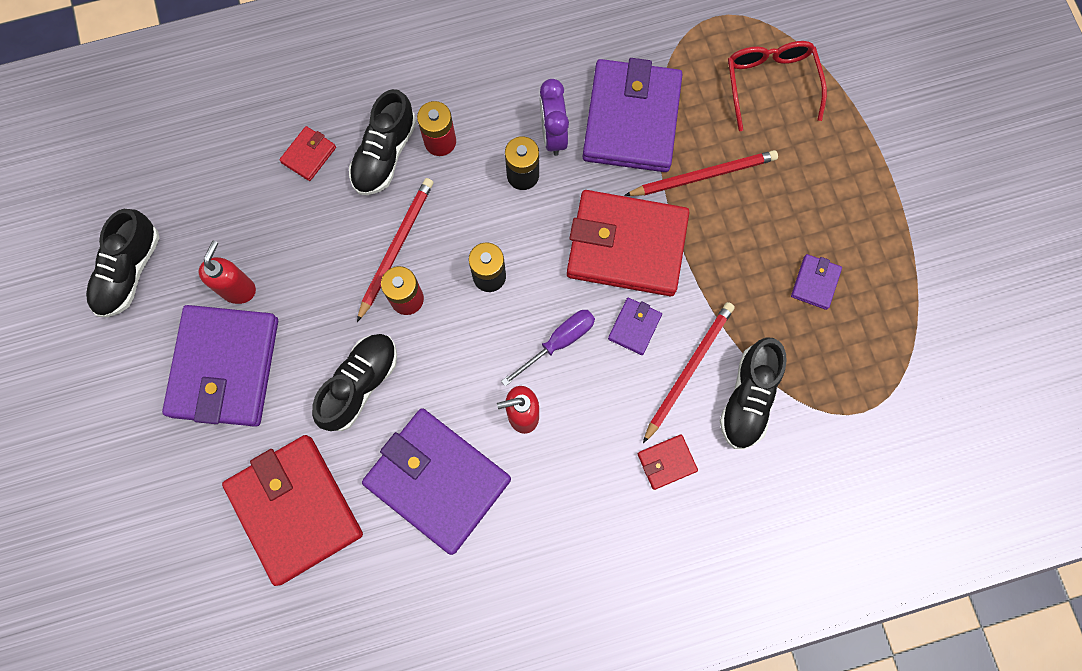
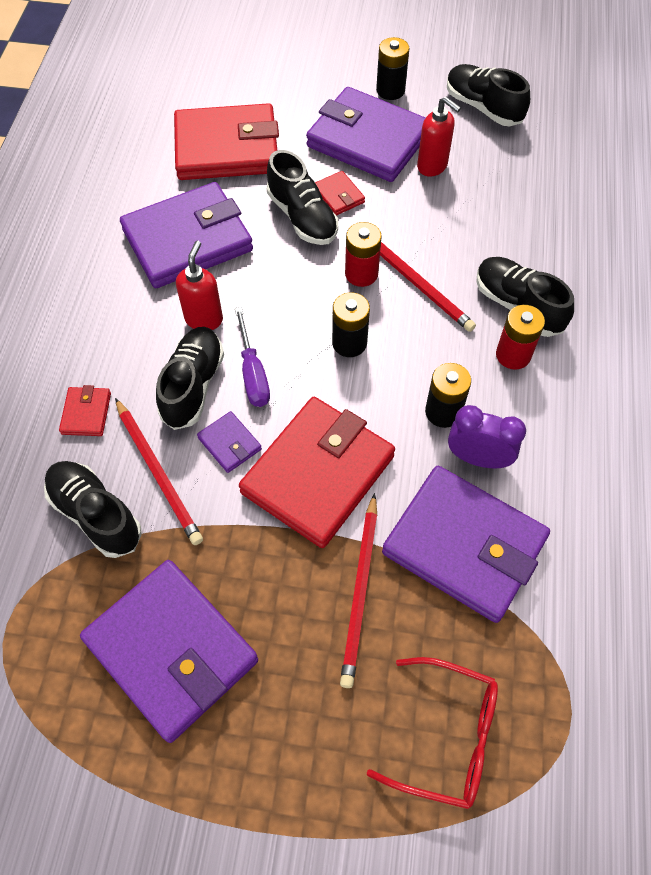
camera: 115 degrees right, 15 degrees down
(136, 376) = (390, 90): none -> black battery
(309, 155) = (542, 249): red wallet -> red wallet (338, 196)
(595, 386) = (193, 386): none -> black shoe
(815, 283) = (171, 651): purple wallet -> purple wallet, size x2.36

